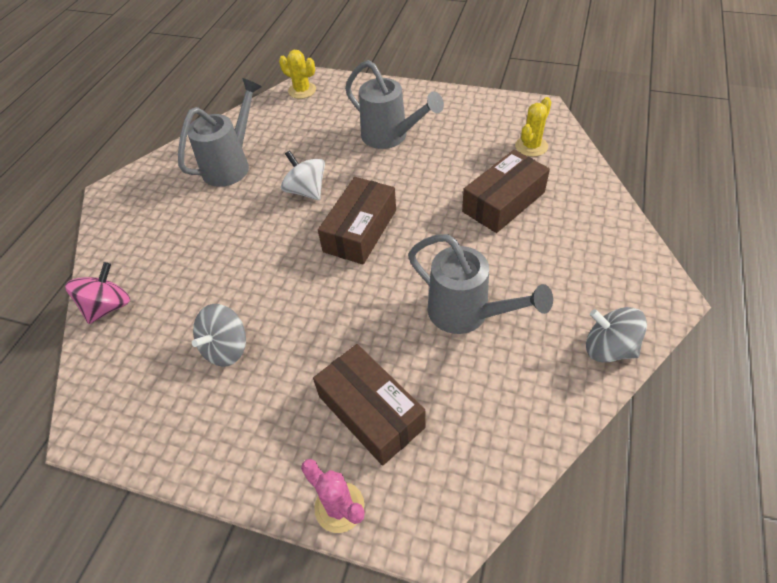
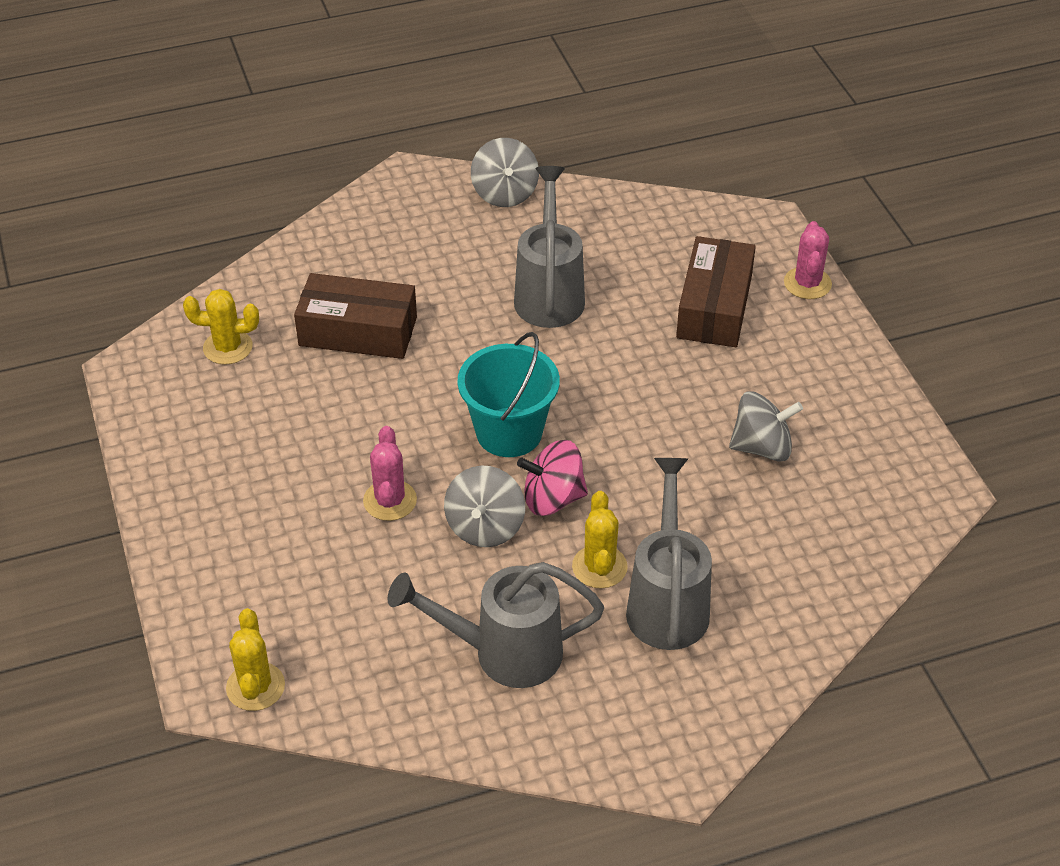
camera: 130 degrees left, 5 degrees down
(108, 307) = (826, 594): pink spinning top -> pink spinning top (553, 498)
(235, 221) = (599, 567): none -> yellow cactus
(306, 191) = (485, 527): white spinning top -> grey spinning top
(359, 164) = (390, 500): none -> pink cactus
(360, 230) = (509, 432): brown box -> turquoise bucket
(390, 137) = (304, 499): grey watering can -> grey watering can (667, 602)

